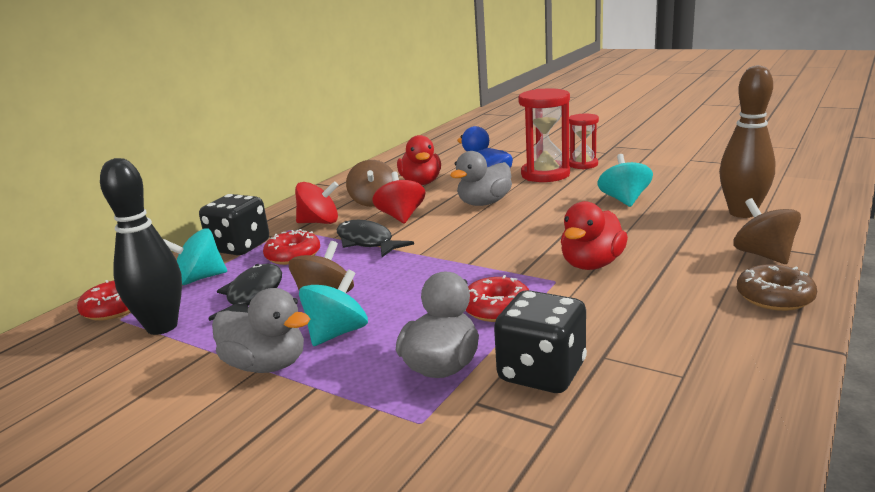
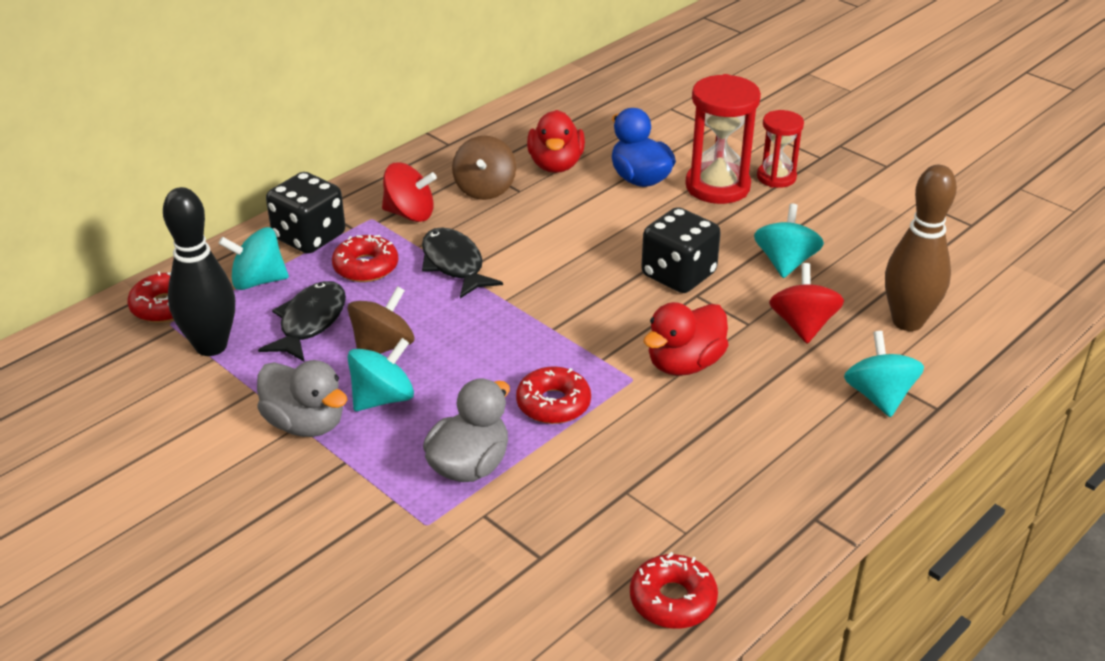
camera: 10 degrees right, 15 degrees up
(401, 217) = (508, 228): red spinning top -> red spinning top (803, 325)
(484, 203) = (616, 226): grey duck -> none
(541, 373) = (558, 496): black dice -> black dice (678, 275)
(716, 435) = (672, 600): none -> red donut
(763, 255) = (879, 396): brown spinning top -> turquoise spinning top
(774, 297) = (843, 459): brown donut -> none

